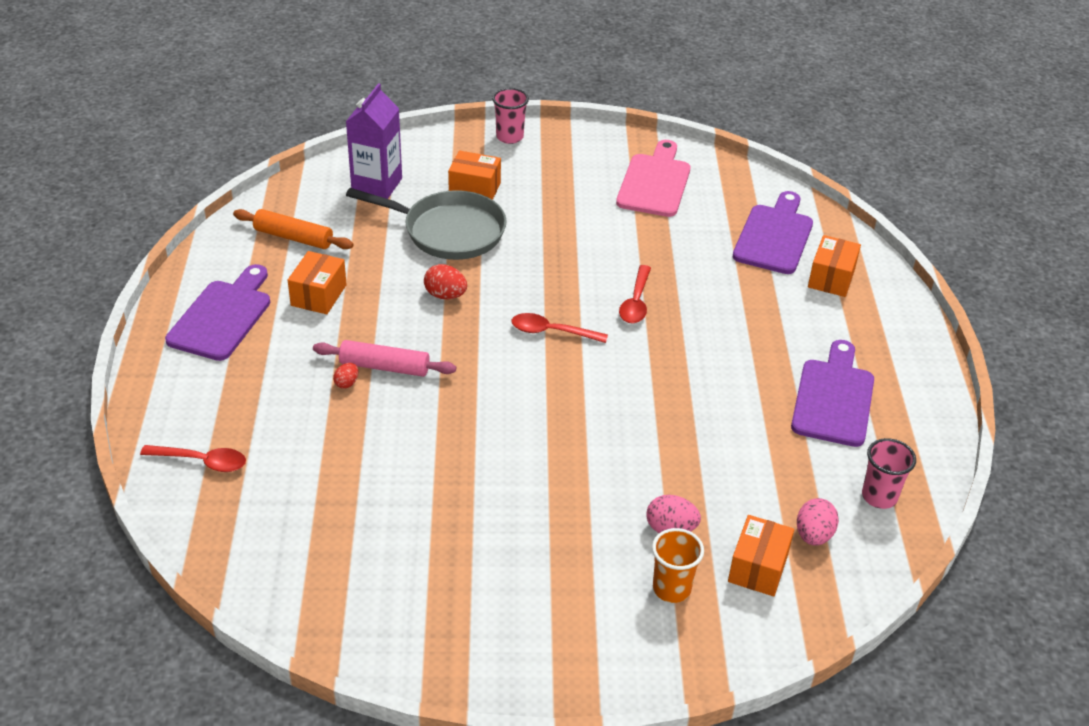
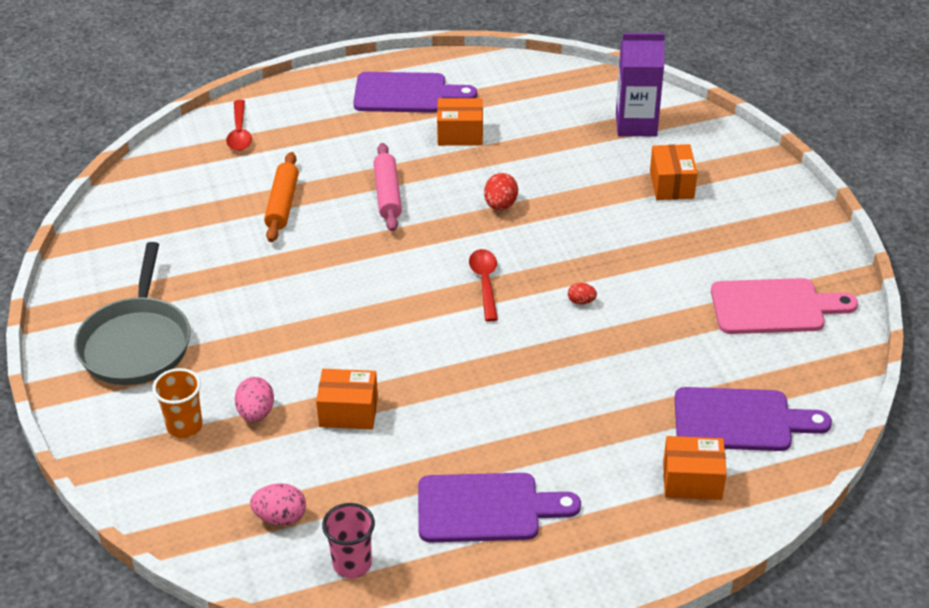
camera: 75 degrees right, 0 degrees up
(293, 237) = (529, 100): orange rolling pin -> orange rolling pin (282, 204)
(347, 383) = (357, 179): red egg -> red egg (581, 301)
(448, 231) = (594, 184): grey pan -> grey pan (136, 343)
(509, 137) = (777, 187): pink cup -> none
(636, 302) = (560, 331): red spoon -> none
(758, 568) = (226, 482): orange box -> orange box (348, 412)

